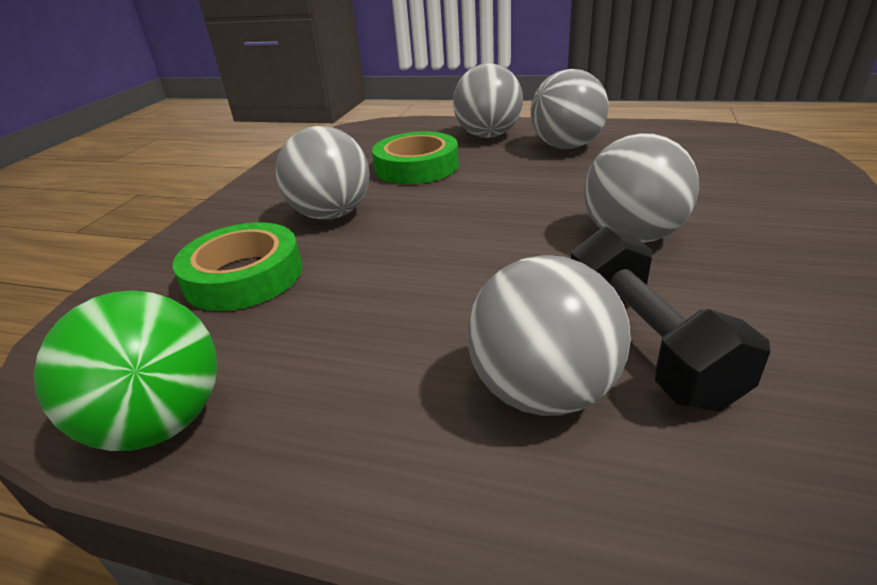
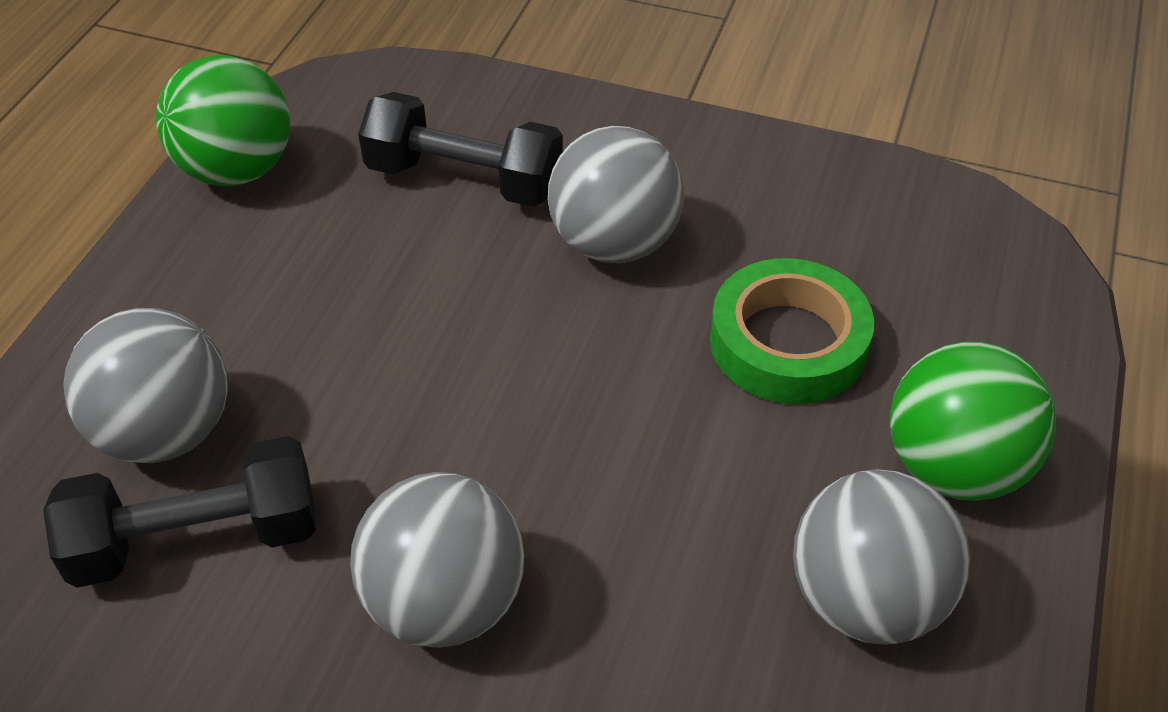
camera: 90 degrees right, 15 degrees up
(244, 276) = (464, 180): green tape -> black dumbbell
(488, 135) = (954, 467): grey ball -> green ball

